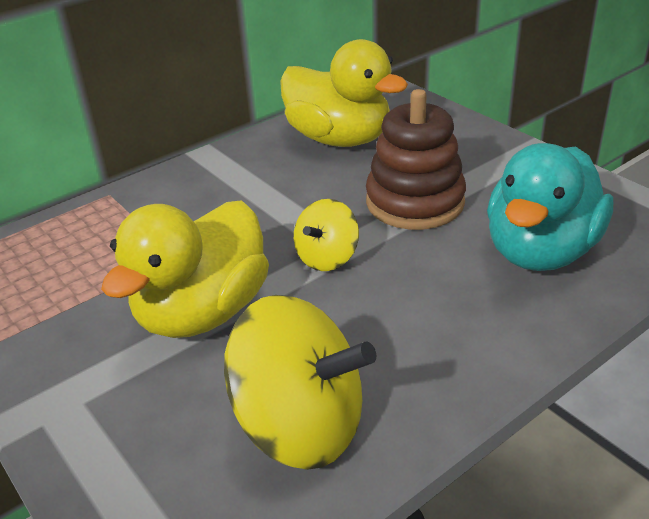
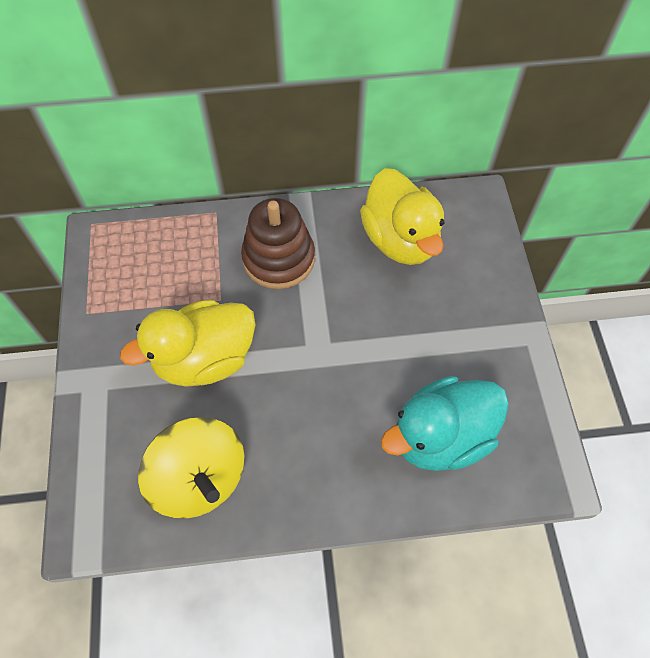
camera: 30 degrees right, 25 degrees up
(327, 258) = (305, 357): yellow spinning top -> none
(415, 202) = (399, 339): brown stacking toy -> brown stacking toy (279, 259)

